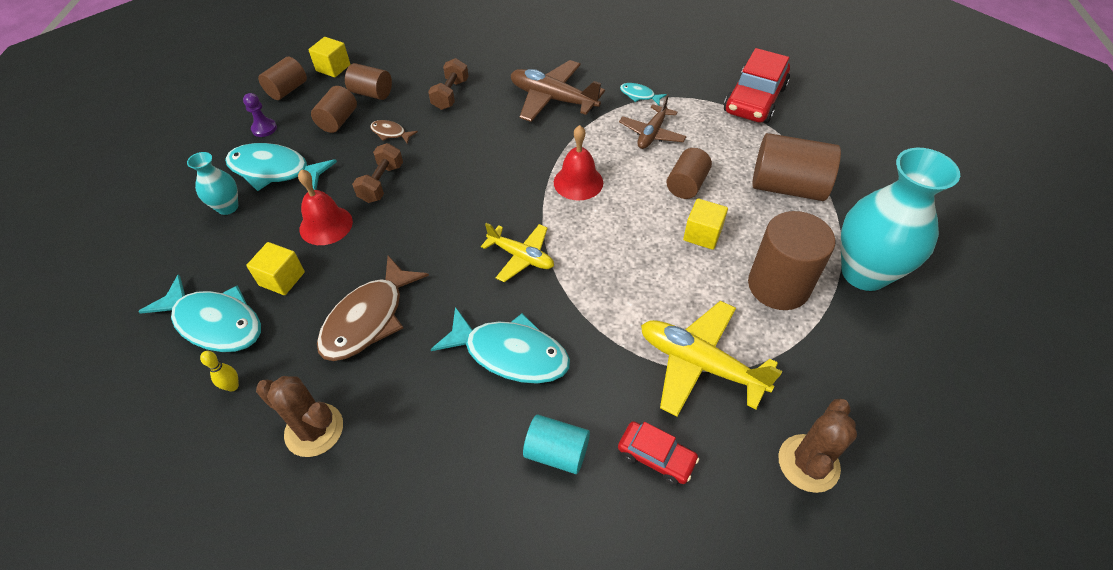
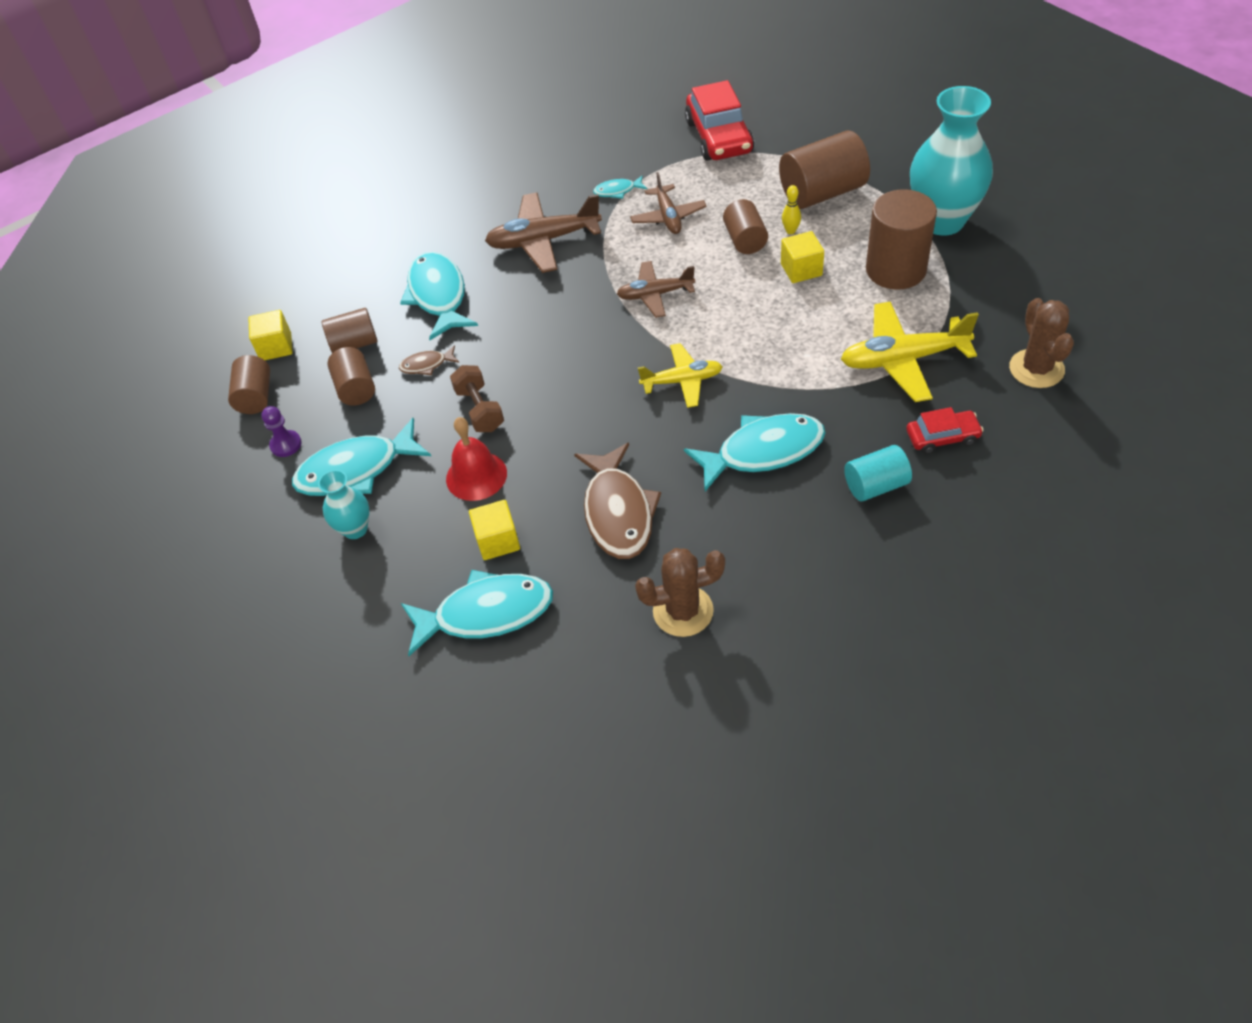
camera: 35 degrees left, 0 degrees up
(233, 386) = (572, 639): yellow bowling pin -> yellow bowling pin (790, 231)
(450, 94) = (438, 296): brown dumbbell -> turquoise fish
(578, 182) = (655, 294): red bell -> brown plane

